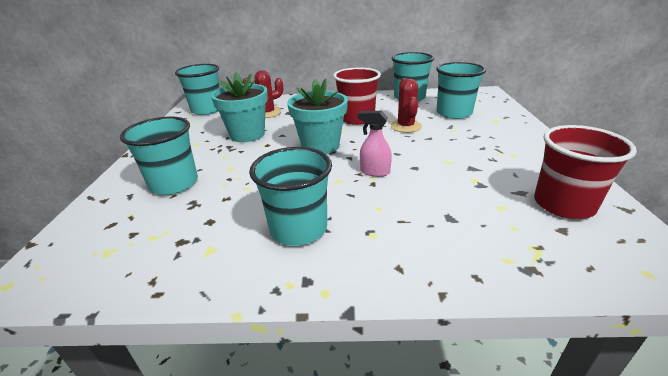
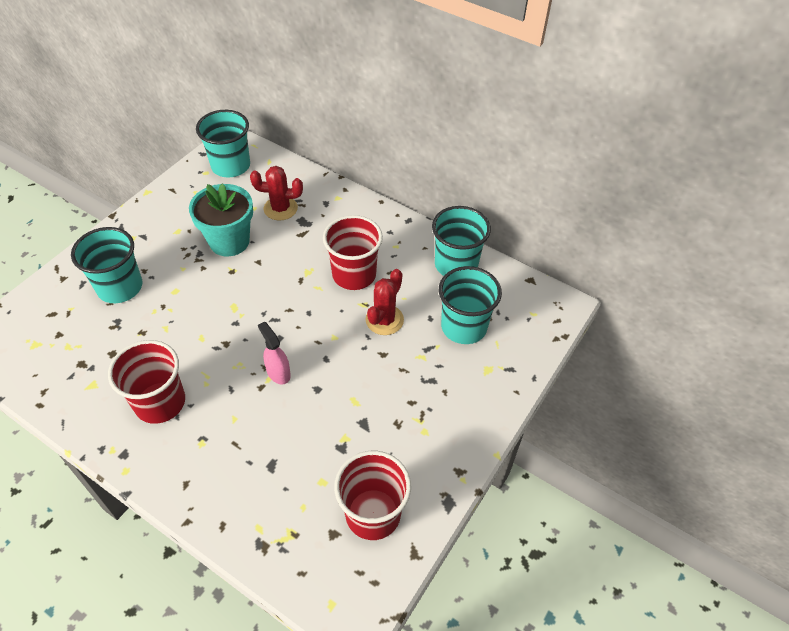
camera: 30 degrees right, 20 degrees up
(298, 229) = (160, 402): turquoise cup -> red cup
(320, 146) = (273, 303): turquoise flower pot -> none

